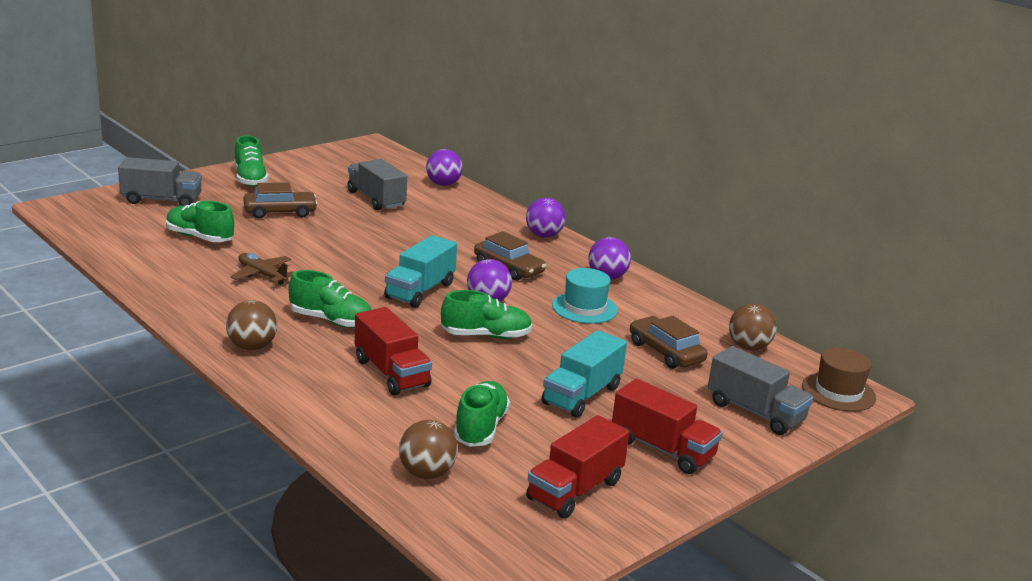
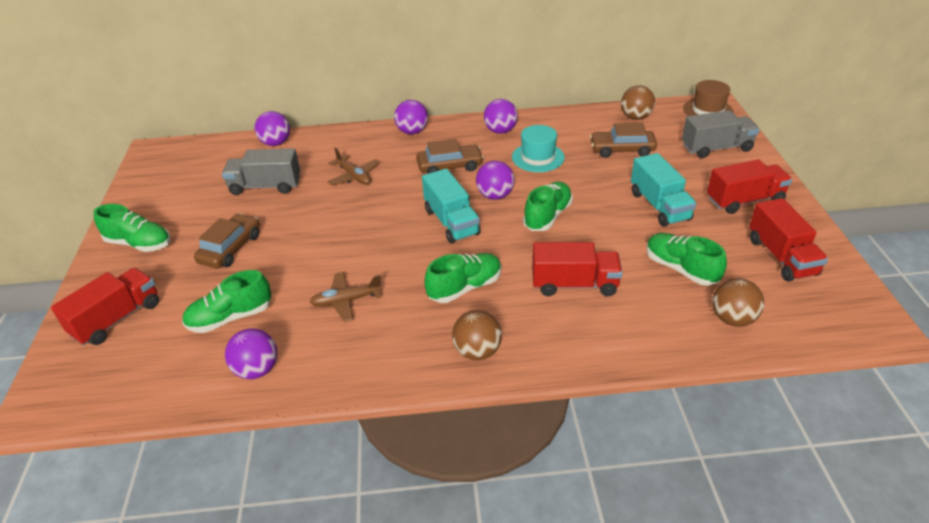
camera: 50 degrees left, 15 degrees up
(152, 264) = (257, 370): none -> purple ball
(162, 200) = (117, 319): grey truck -> red truck
(436, 230) = (354, 176): none -> brown plane

